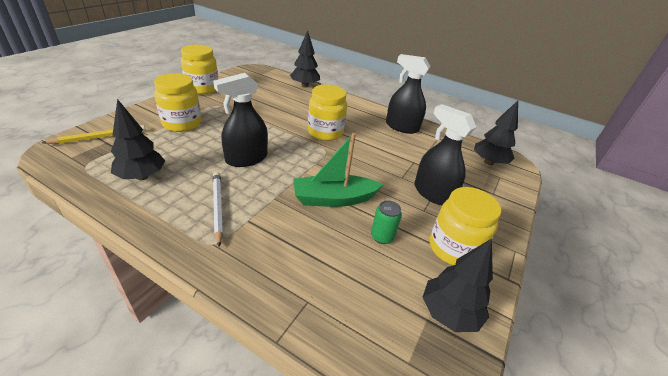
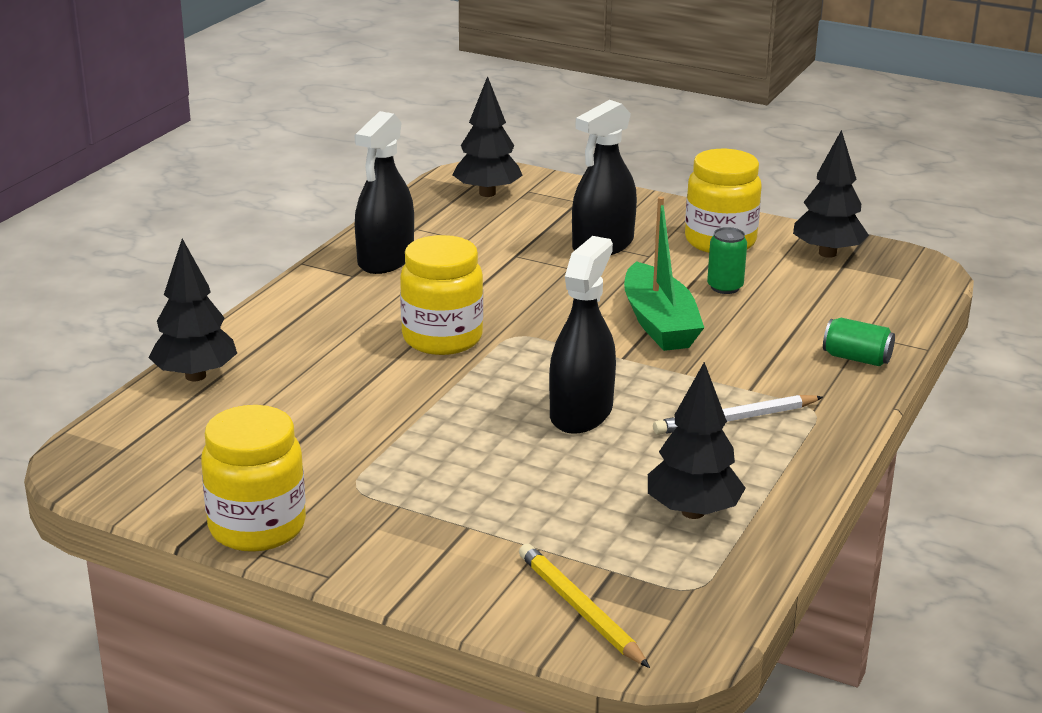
camera: 90 degrees left, 10 degrees down
(182, 123) = (472, 515): yellow jar -> none
(246, 158) = (581, 413): black spray bottle -> black spray bottle turned 120 degrees counterclockwise
(272, 285) = (856, 358): none -> green can

